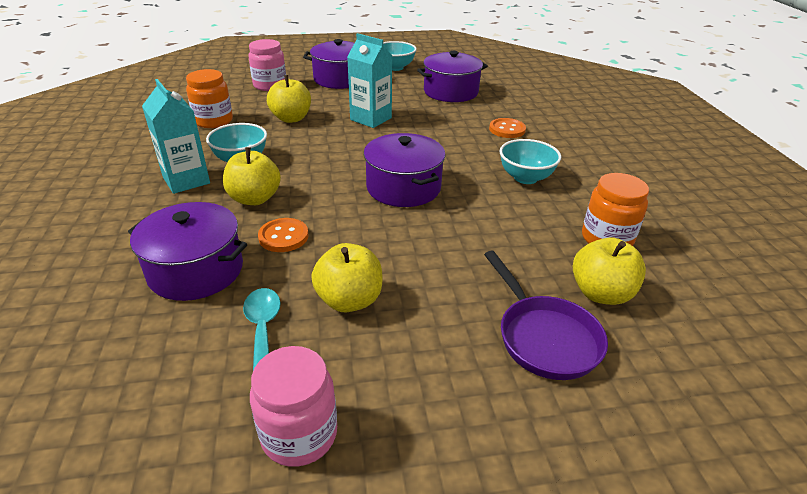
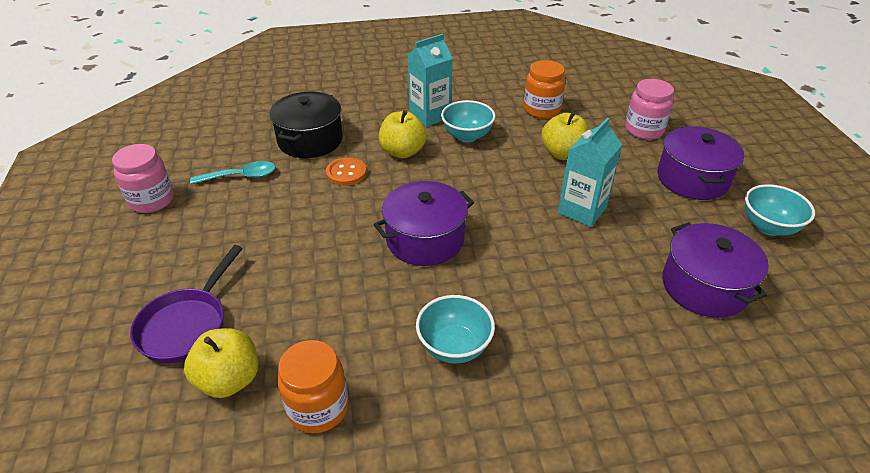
camera: 90 degrees right, 5 degrees up
(196, 270) = (310, 140): purple pot -> black pot
(349, 300) = (261, 212): yellow apple -> none
(507, 129) = (591, 342): orange button -> none
(544, 337) = (187, 325): purple pan -> purple pan turned 45 degrees counterclockwise

